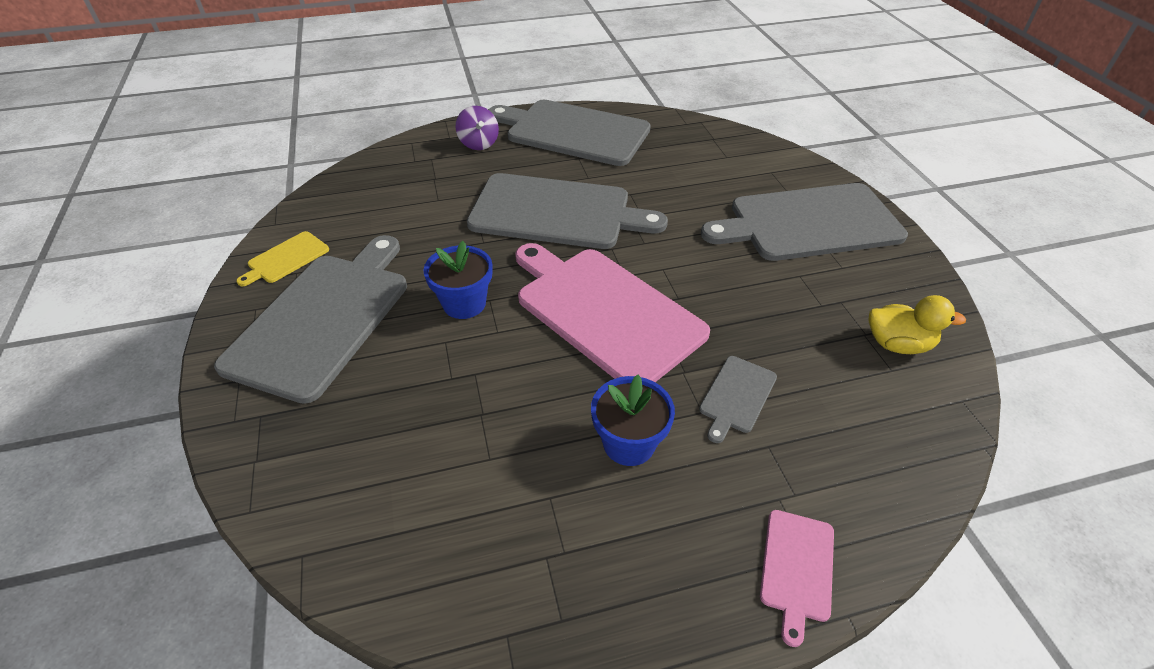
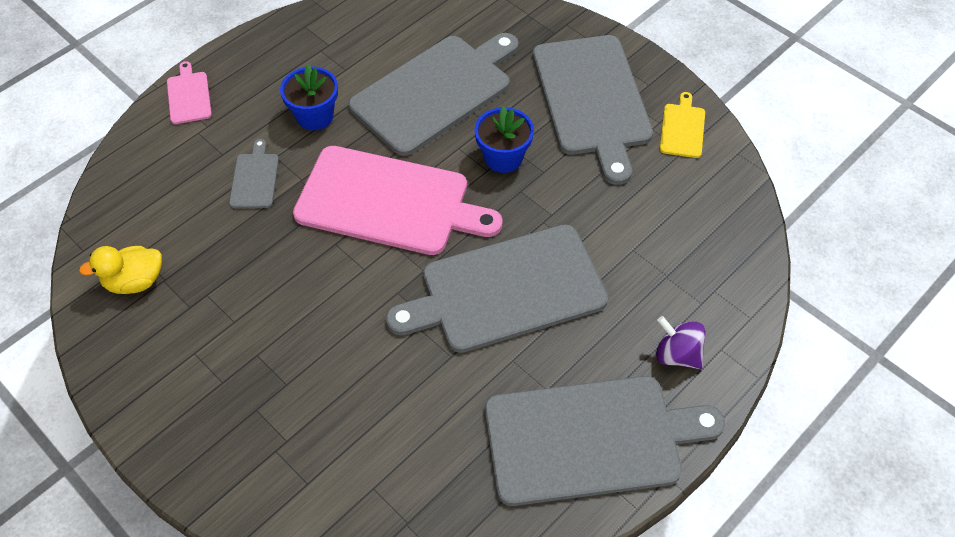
camera: 150 degrees right, 10 degrees up
(808, 223) = (240, 405): grey cutting board -> grey cutting board (435, 92)

